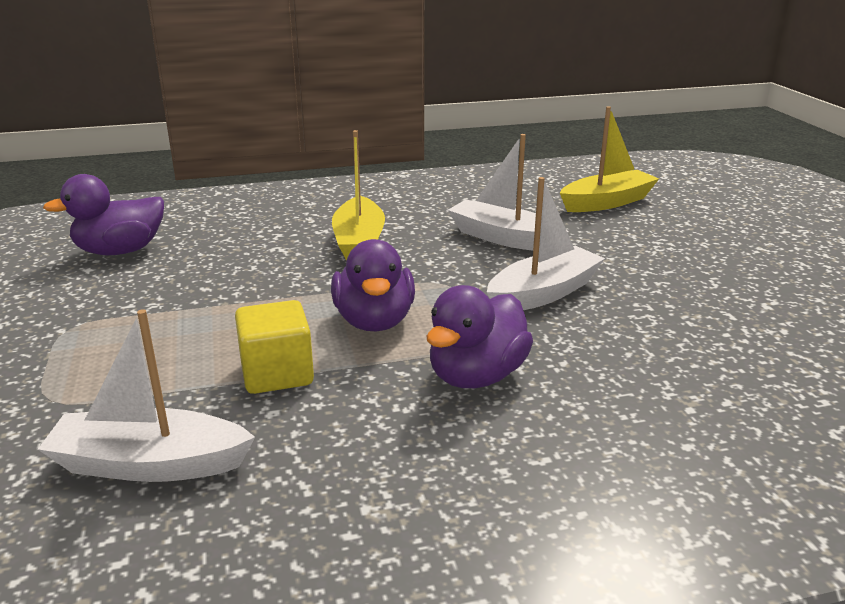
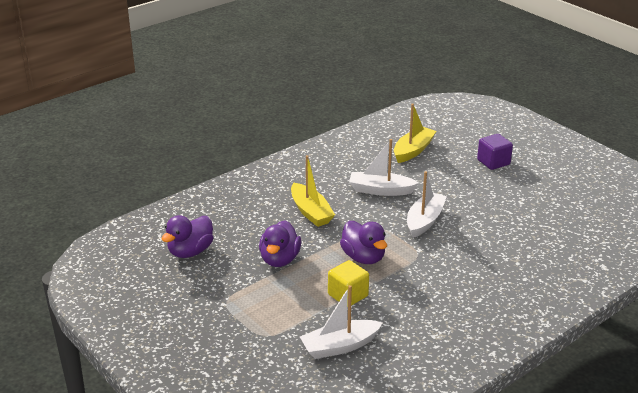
camera: 25 degrees left, 5 degrees up
(476, 376) = (429, 272): purple duck -> purple duck (280, 259)
(745, 240) = (493, 162): none -> purple cube

